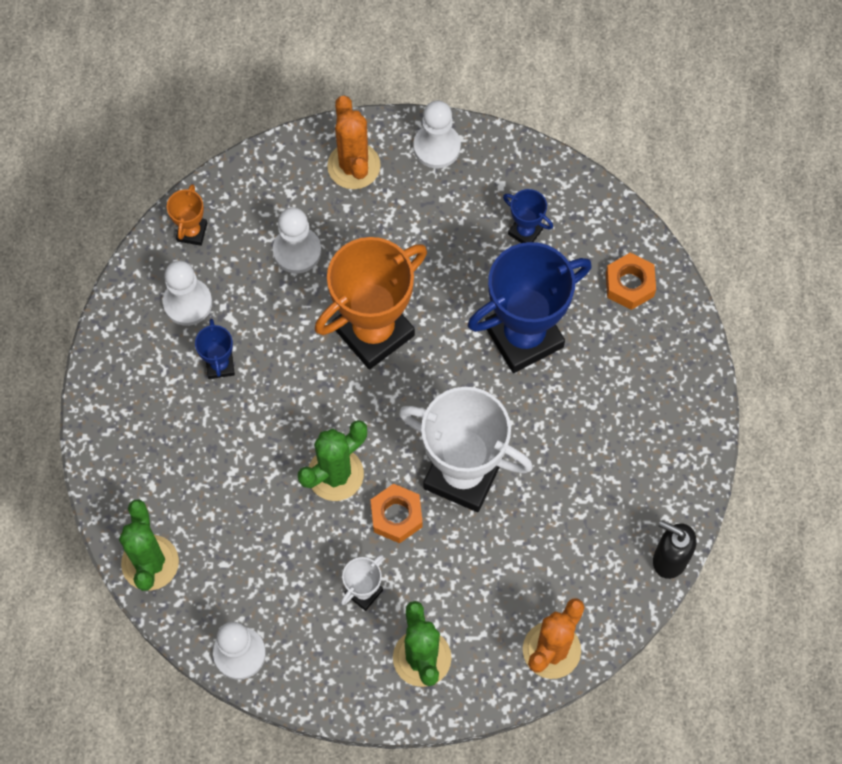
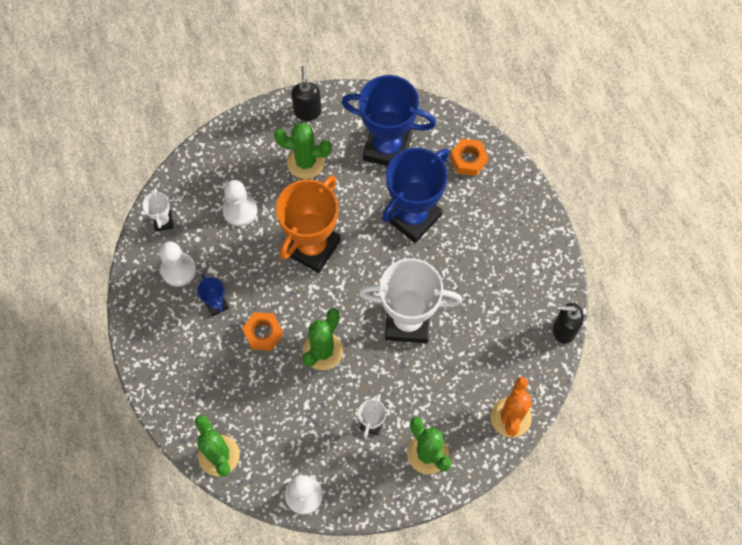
camera: 20 degrees left, 0 degrees up
(192, 232) = (163, 221): orange trophy -> white trophy
(354, 166) = (257, 141): orange cactus -> none
(396, 516) = (374, 364): orange nut -> orange nut (263, 333)
(408, 215) = (305, 162): none -> green cactus
(437, 147) = (307, 111): white pawn -> black soap dispenser
(525, 232) = (387, 148): blue trophy -> blue trophy, size x2.24

